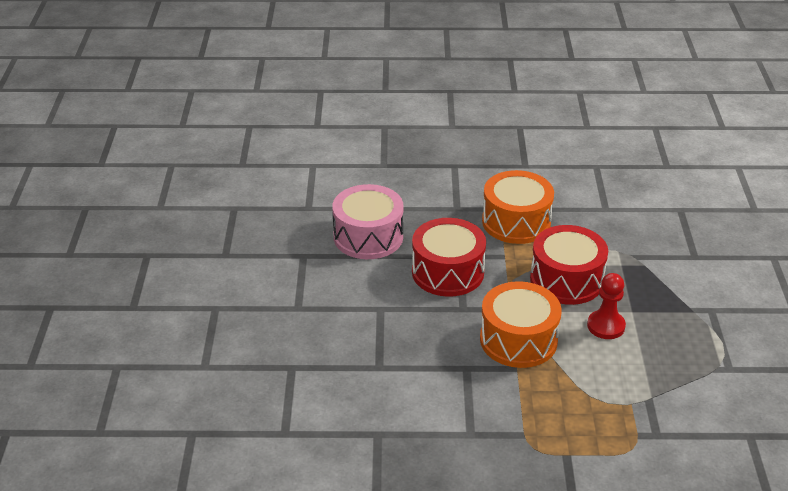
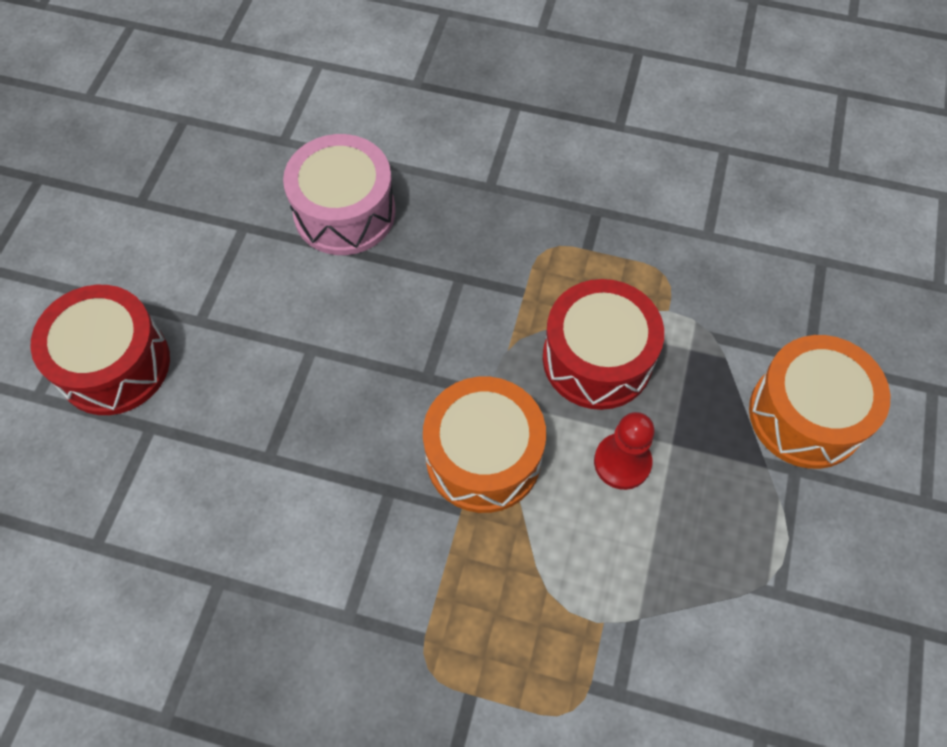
camera: 15 degrees right, 25 degrees up
(447, 272) = (431, 304): red drum -> red drum (114, 364)
(516, 222) = (565, 231): orange drum -> orange drum (806, 415)

